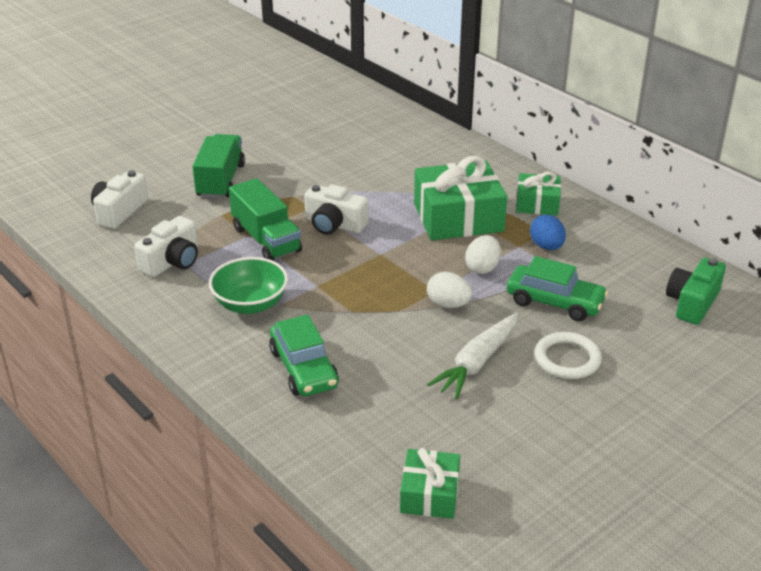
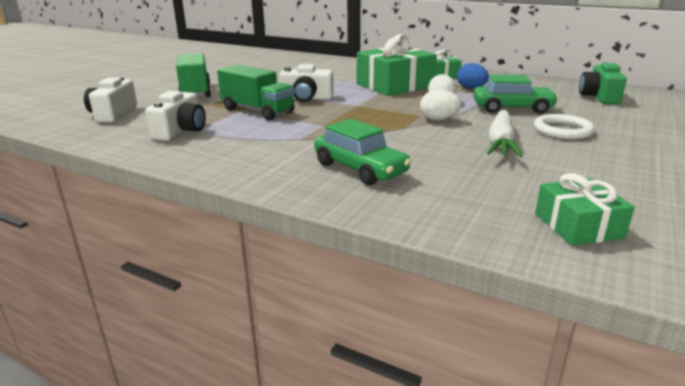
camera: 20 degrees left, 10 degrees down
(250, 304) = (274, 142): green bowl -> none

